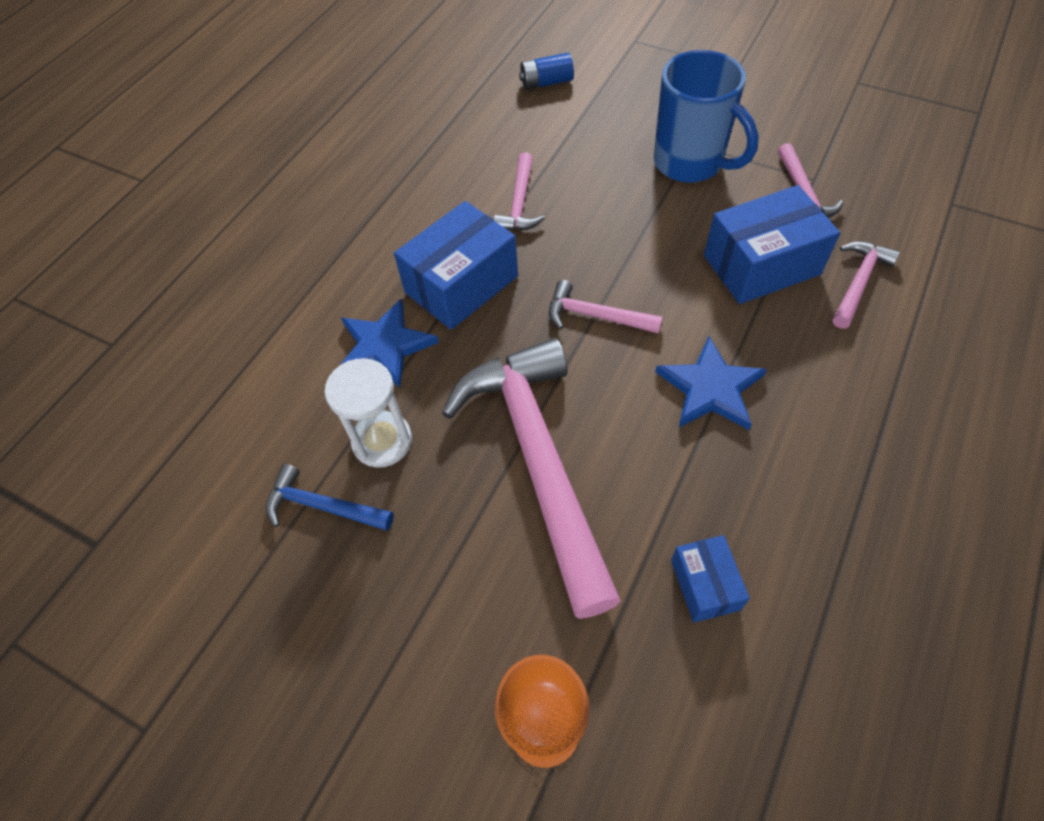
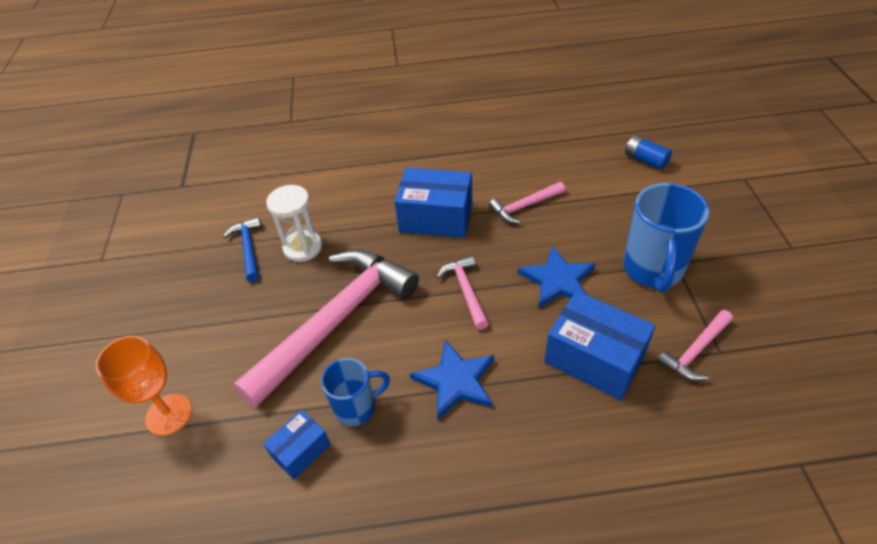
camera: 55 degrees right, 10 degrees down
(385, 346) = (365, 212): blue star -> blue star (558, 280)
(682, 499) = (356, 407): none -> blue mug
(858, 283) = (636, 429): pink hammer -> none

